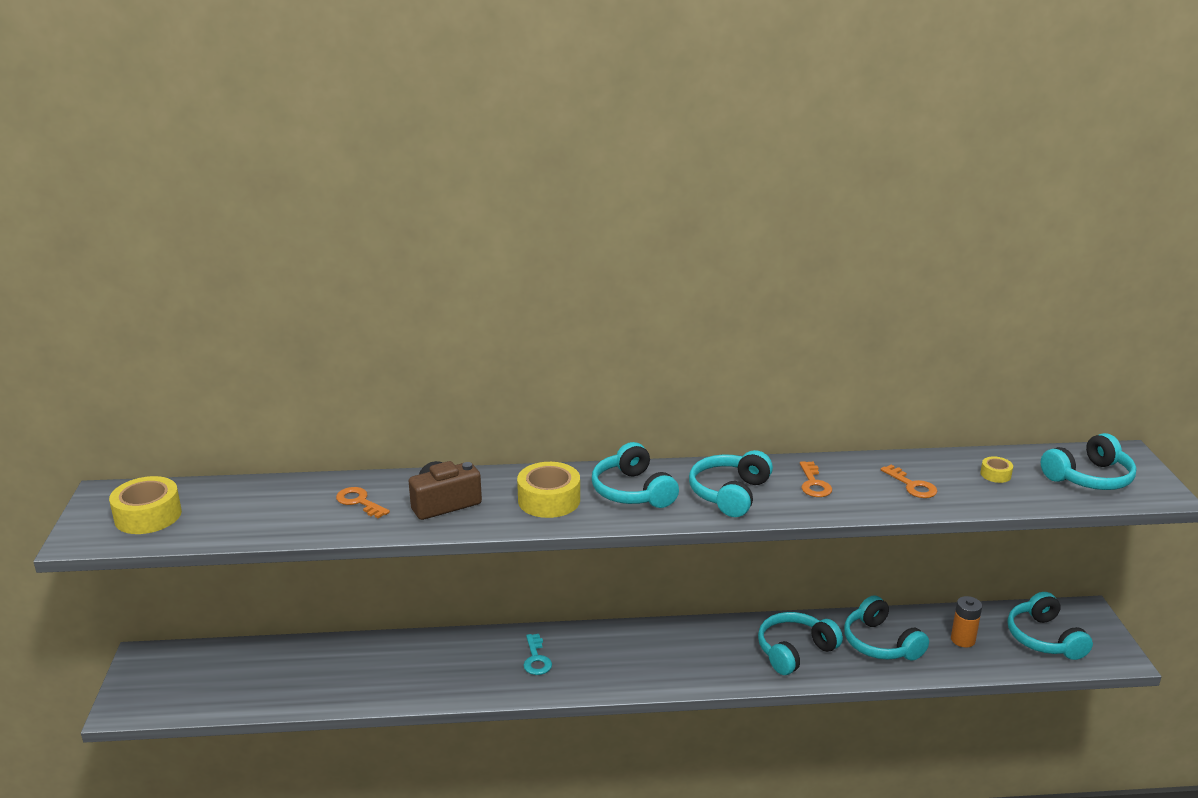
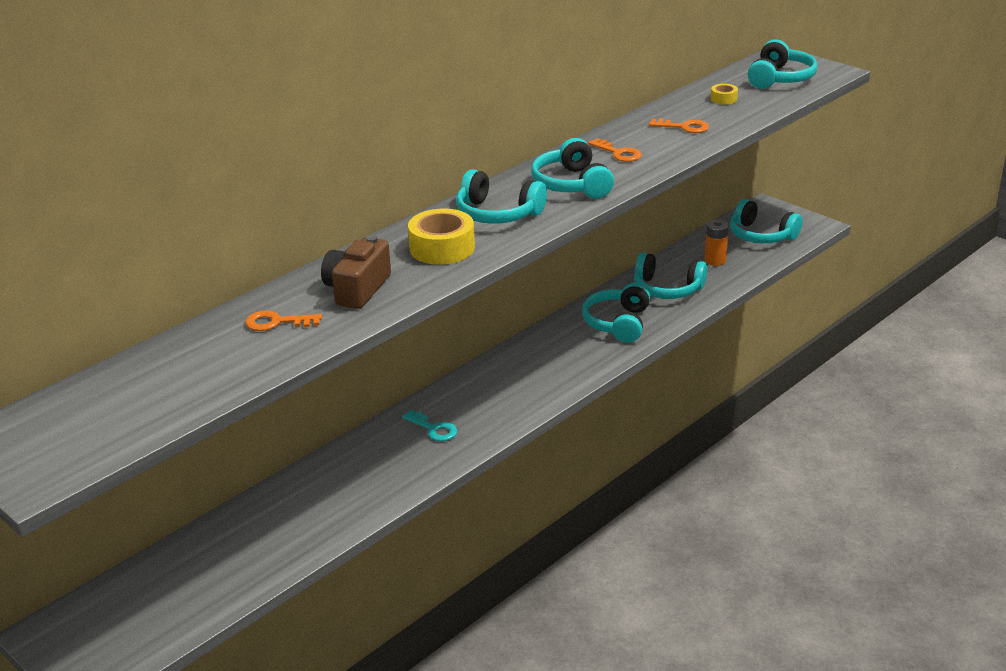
camera: 40 degrees left, 5 degrees up
(148, 516) = (76, 430): yellow tape -> none

